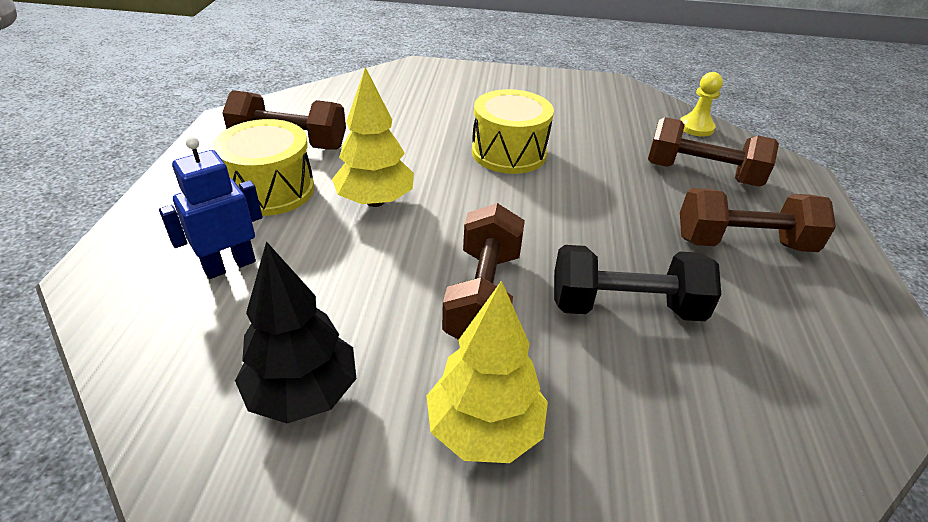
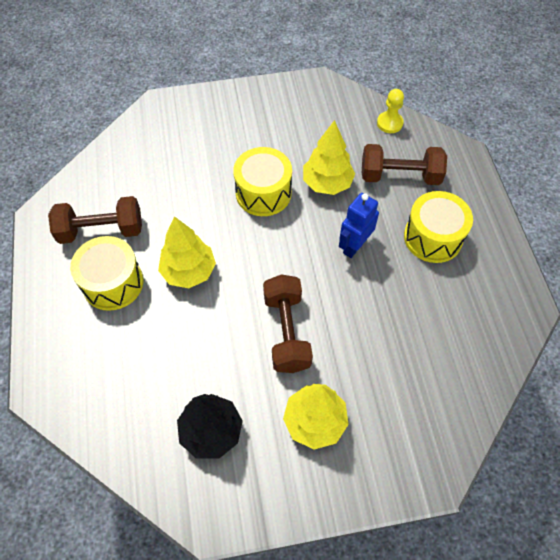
camera: 15 degrees left, 20 degrees up
(229, 265) = (121, 357): blue robot -> blue robot (354, 246)
(597, 161) = (327, 183): none -> yellow tree
(625, 306) = (370, 313): black dumbbell -> none
(743, 243) = (433, 237): brown dumbbell -> yellow drum

